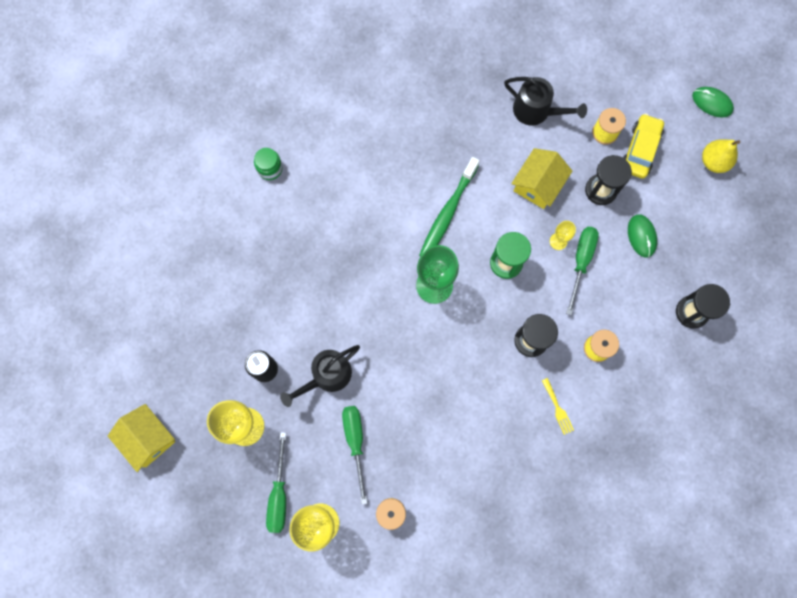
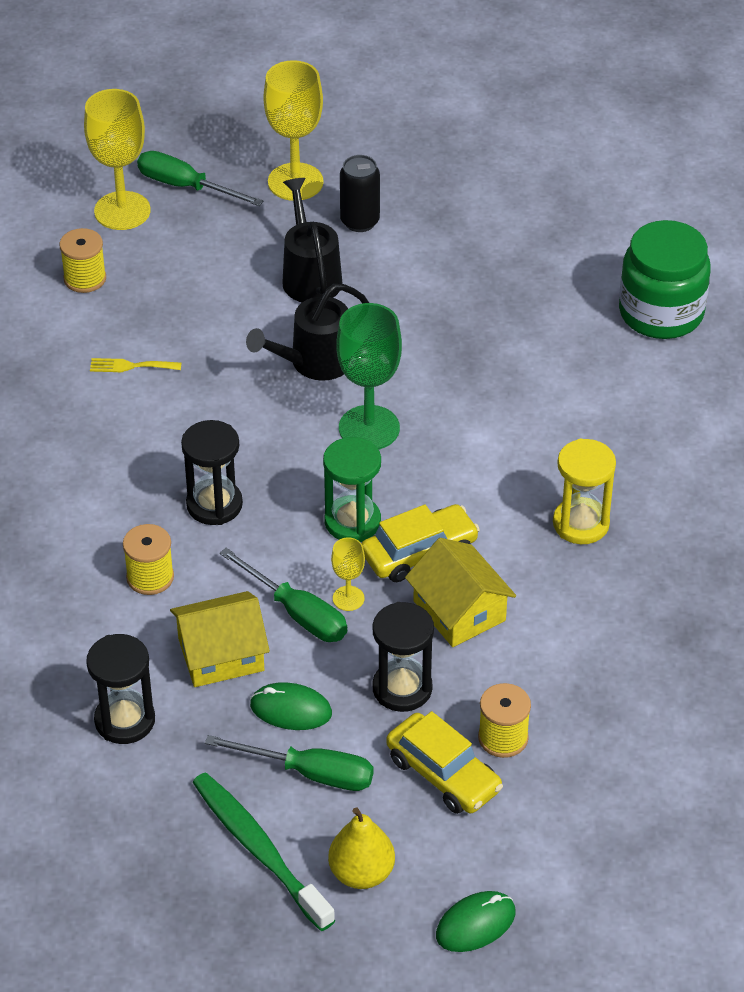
camera: 115 degrees right, 30 degrees down
(148, 438) = (340, 96): yellow house -> yellow house (221, 654)
(270, 168) = (661, 313): green jar -> green jar, size x2.02
(355, 442) = (201, 275): green screwdriver -> green screwdriver (310, 773)
(448, 212) = (475, 483): green toothbrush -> green toothbrush (259, 850)
(450, 150) = (581, 524): none -> yellow hourglass
(510, 220) = (419, 552): none -> yellow car
(536, 111) = (593, 660): black watering can -> black watering can (315, 362)
(557, 408) = (95, 496): yellow fork -> yellow fork (131, 366)

